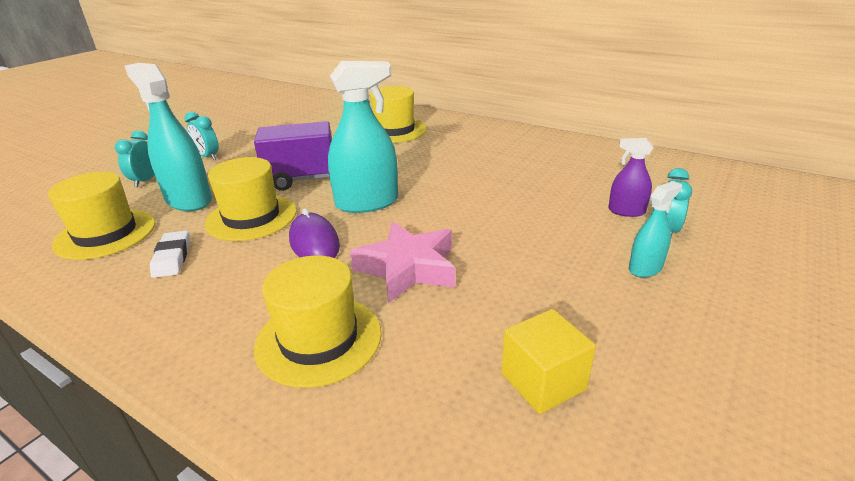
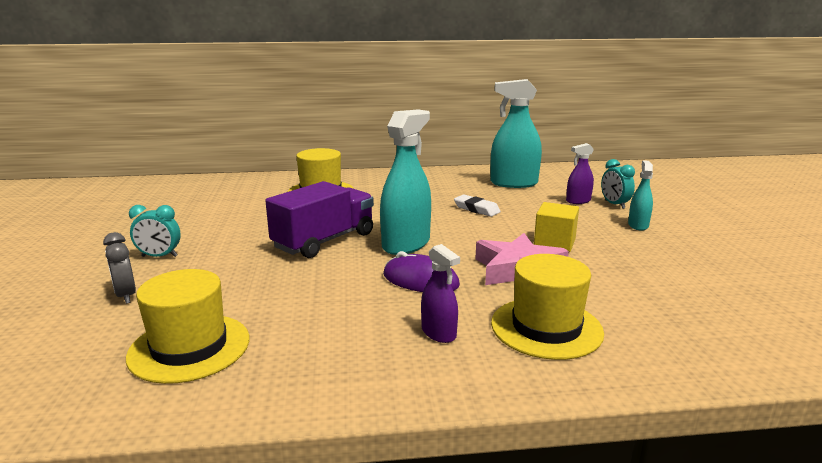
camera: 40 degrees left, 10 degrees down
(145, 181) = (126, 295): turquoise clock -> grey clock
(172, 258) = (315, 334): white eraser -> white eraser (476, 209)
(188, 200) = (225, 293): turquoise spray bottle -> turquoise spray bottle (513, 183)
(238, 298) = (438, 333): none -> purple spray bottle
(251, 217) = (325, 283): yellow hat -> none
(543, 381) = (691, 291): yellow cube -> yellow cube (554, 243)

